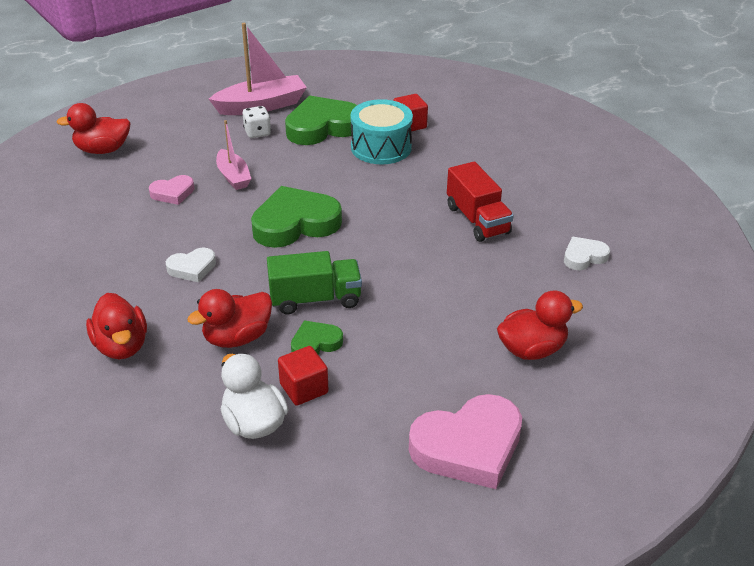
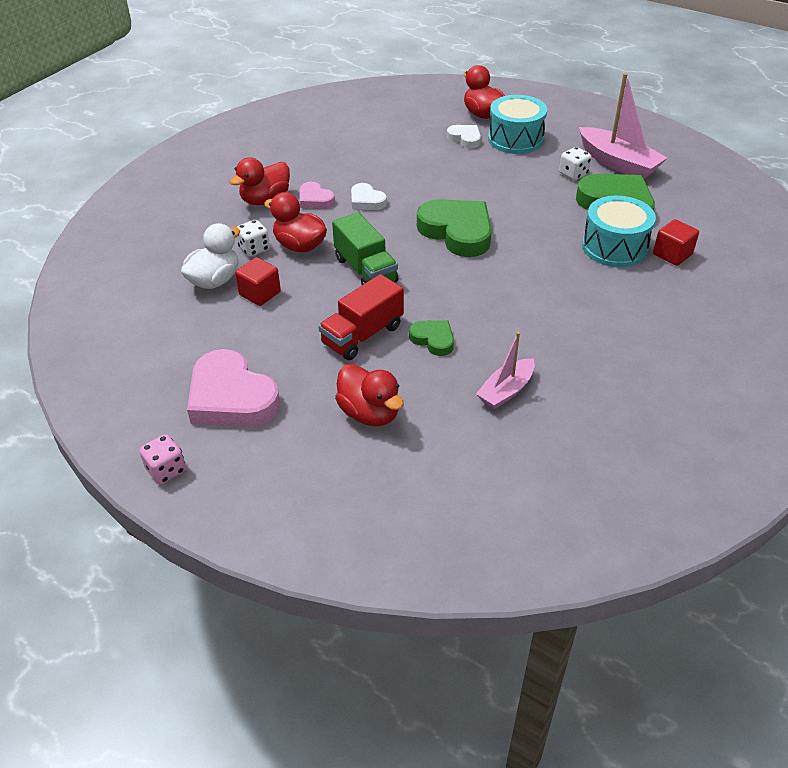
camera: 70 degrees right, 5 degrees up
(169, 145) = (515, 139): none -> turquoise drum
(173, 193) = (452, 162): pink heart -> pink heart (315, 199)
(215, 376) = (254, 249): none -> white dice
(233, 176) = (498, 182): pink boat -> pink boat (506, 391)
(315, 343) = (312, 285): green heart -> green heart (433, 339)
(477, 220) = (544, 337): red truck -> red truck (362, 335)
(560, 522) = (166, 470): none -> pink dice
(584, 257) = (537, 426): white heart -> white heart (465, 139)

